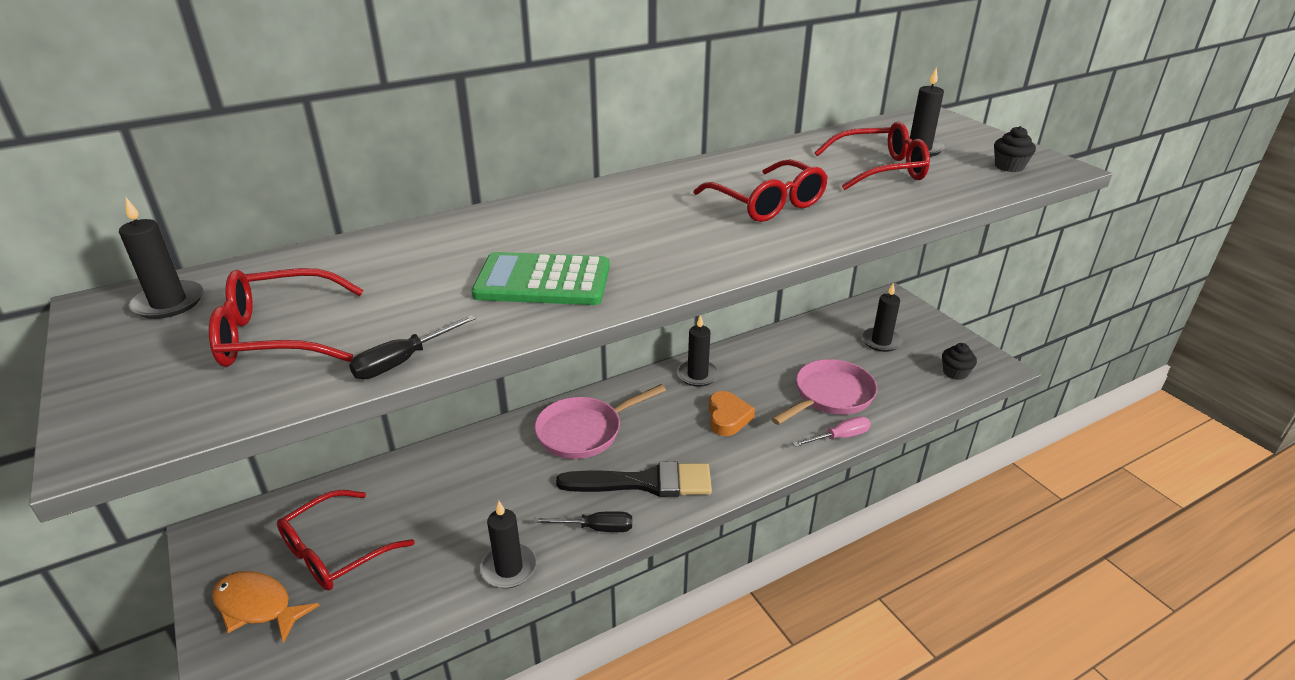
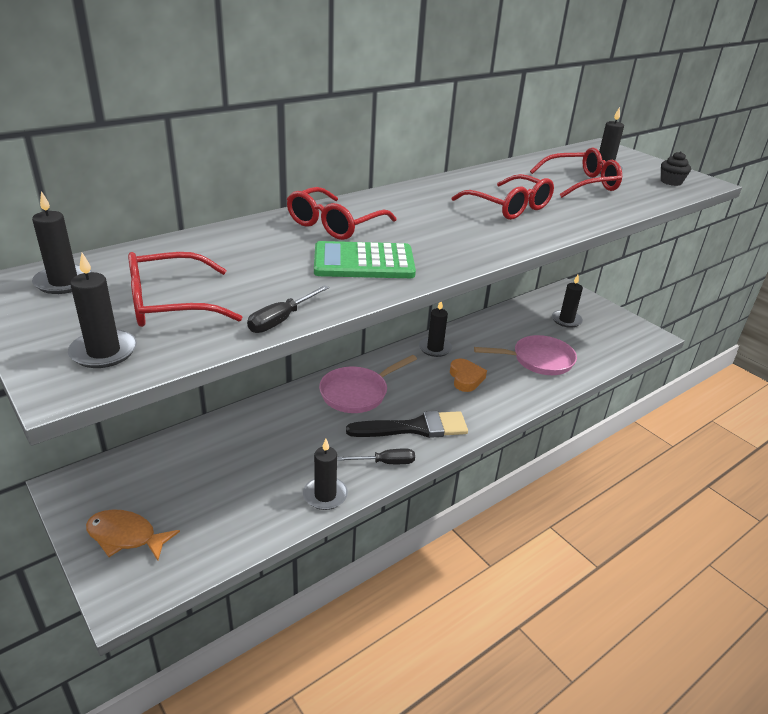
camera: 10 degrees left, 0 degrees up
(169, 399) = (103, 352): none -> black candle
(335, 552) = (179, 492): red glasses -> red glasses (334, 225)
(830, 396) = (538, 360): pink pan -> pink pan turned 45 degrees clockwise
(839, 437) = (552, 389): pink screwdriver -> none
(955, 372) = (624, 341): black cupcake -> none

